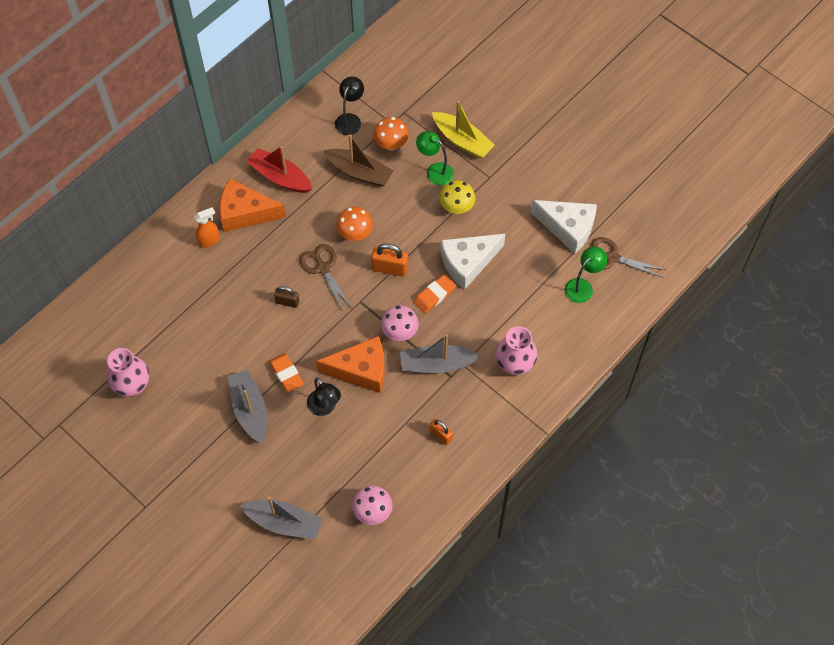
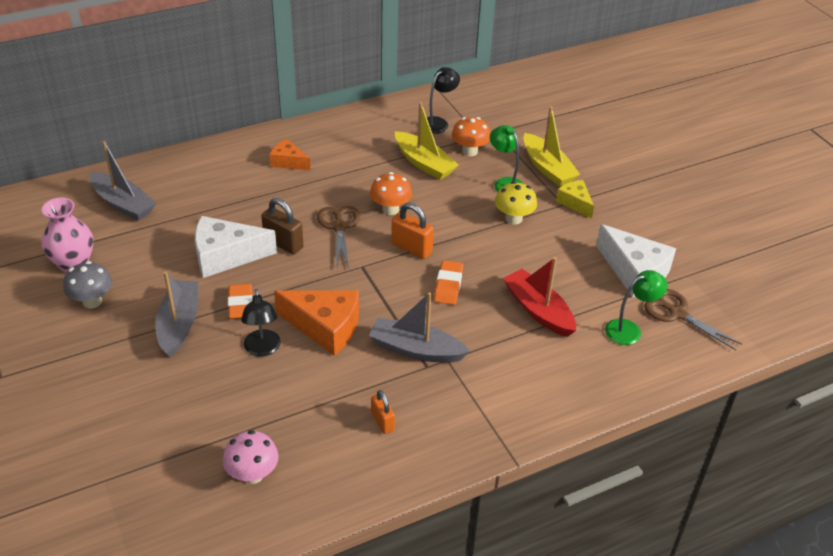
camera: 20 degrees right, 20 degrees down
(170, 415) = (92, 301): none -> grey mushroom
(209, 241) = (237, 173): orange spray bottle -> none
(245, 213) = (288, 162): orange cheese -> orange cheese, size x0.57
(280, 177) = (341, 145): red boat -> red boat (538, 310)
(284, 522) = (141, 448): grey boat -> grey boat (123, 204)
(287, 302) = (283, 243): brown padlock -> brown padlock, size x1.54
(359, 172) = (424, 163): brown boat -> yellow boat
(399, 332) = (390, 306): pink mushroom -> none
(434, 295) = (448, 286): orange eraser -> orange eraser turned 60 degrees counterclockwise
(468, 263) = (502, 268): white cheese -> white cheese (226, 256)
(498, 172) = (575, 203): none -> yellow cheese
(514, 365) = (510, 380): pink vase -> none

